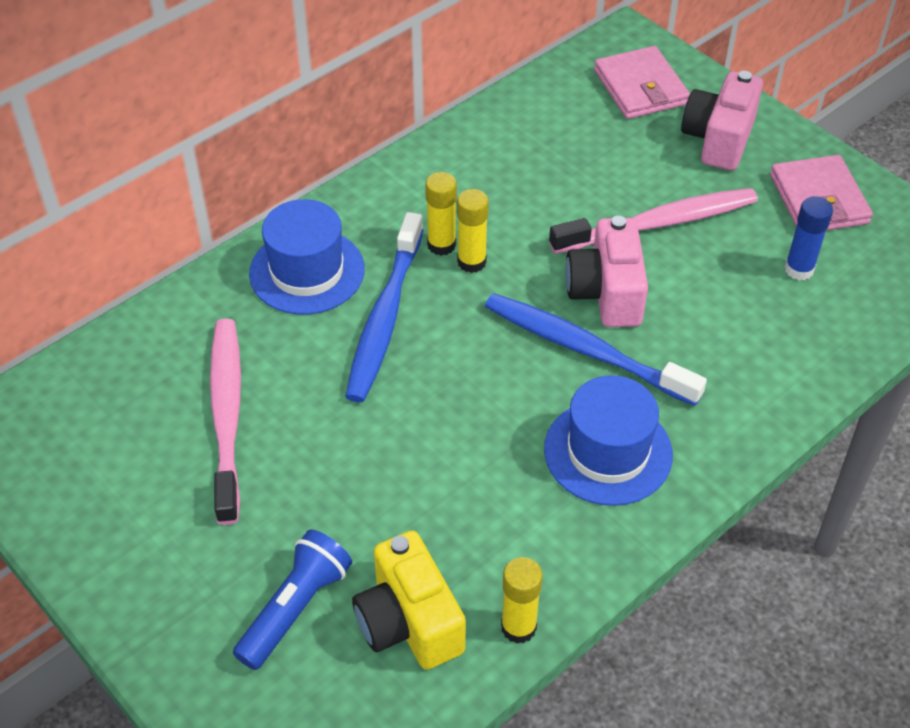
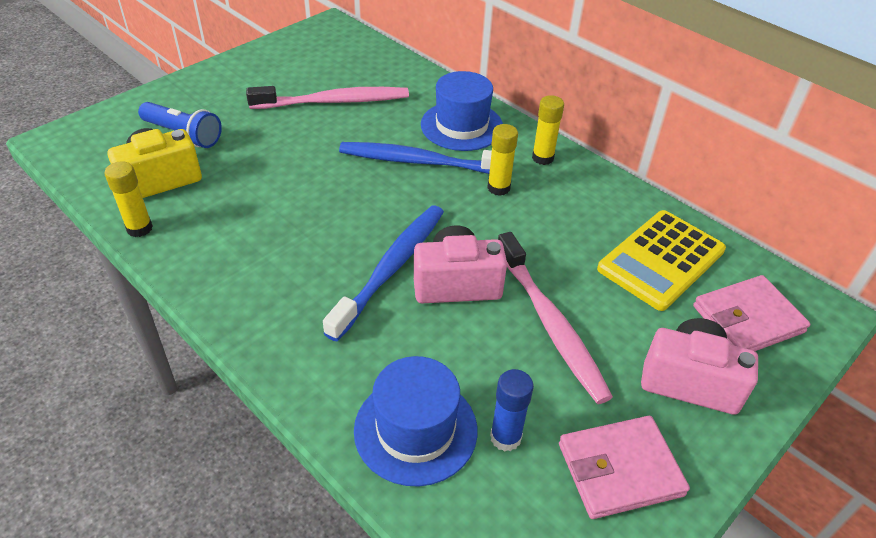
camera: 85 degrees right, 5 degrees down
(471, 262) = (482, 204): yellow glue stick -> yellow glue stick (542, 158)
(563, 129) = (661, 260): none -> yellow calculator
(608, 452) = (283, 279): blue hat -> blue hat (415, 429)

